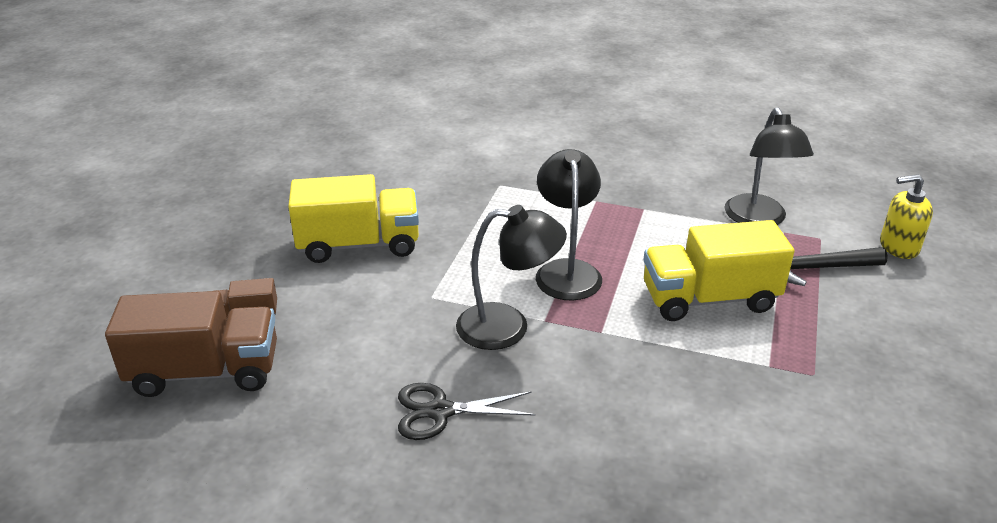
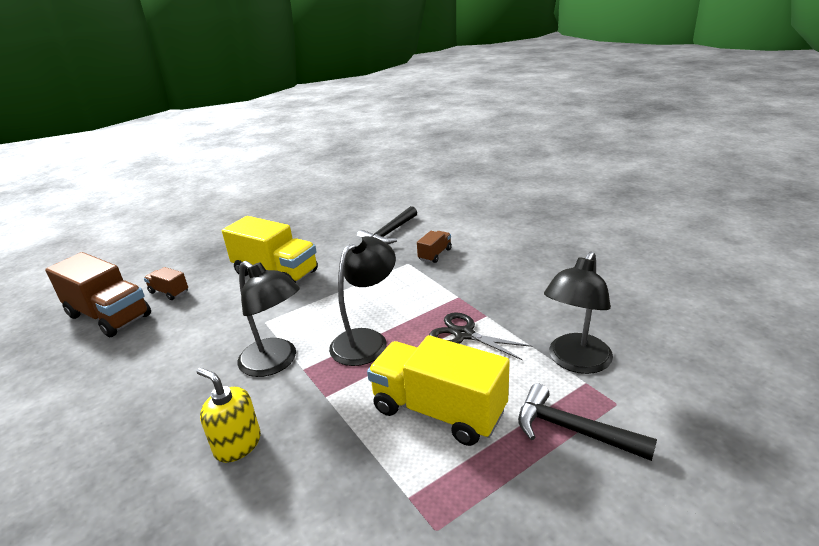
camera: 40 degrees right, 5 degrees down
(431, 159) = (389, 233): none -> black hammer
(440, 411) = (161, 400): black scissors -> black scissors (464, 334)
(515, 167) = (435, 254): none -> brown truck
(898, 247) = (698, 450): yellow soap dispenser -> yellow soap dispenser (237, 444)

